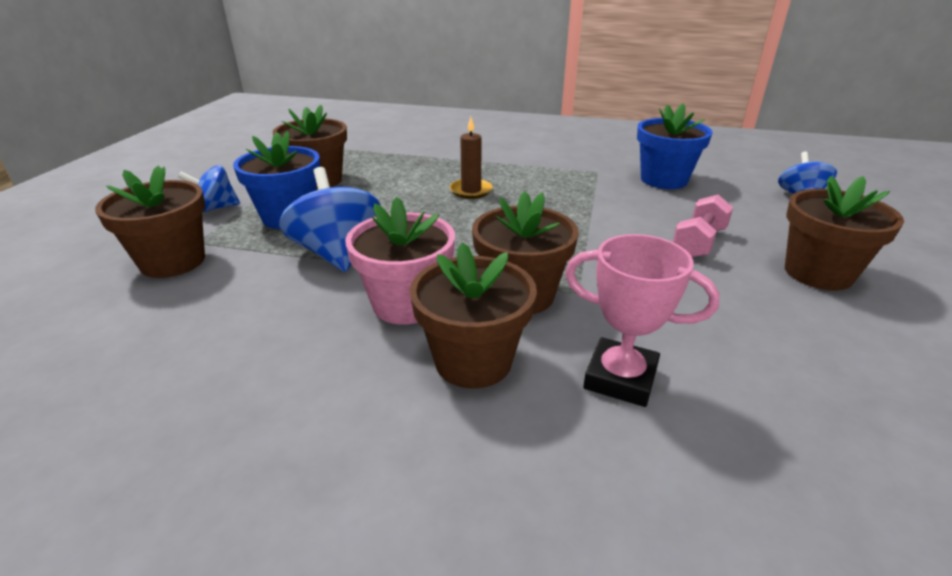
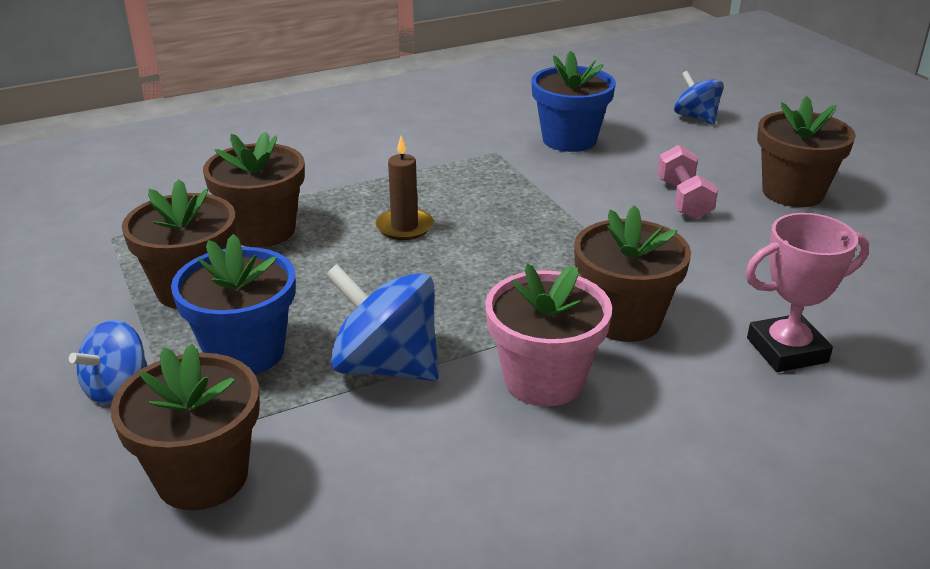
camera: 40 degrees left, 0 degrees up
(473, 361) = (676, 397): brown flower pot -> brown flower pot (263, 230)

